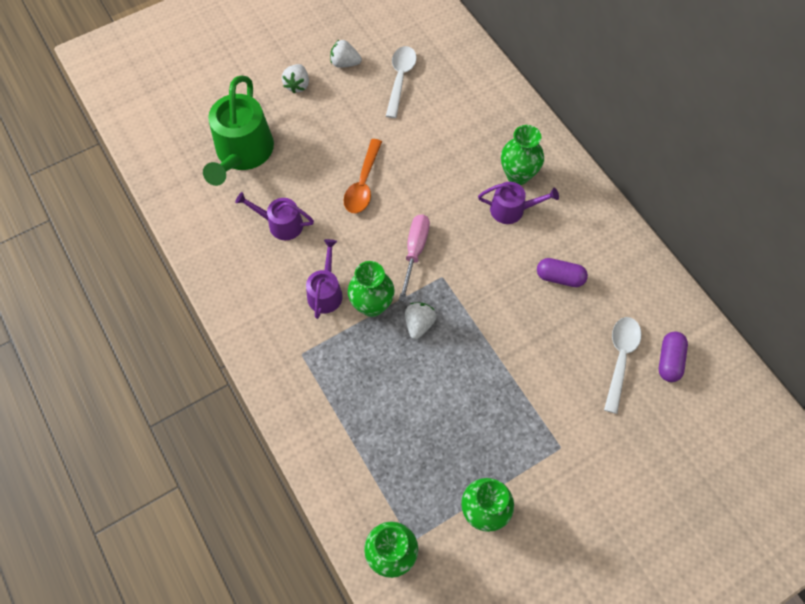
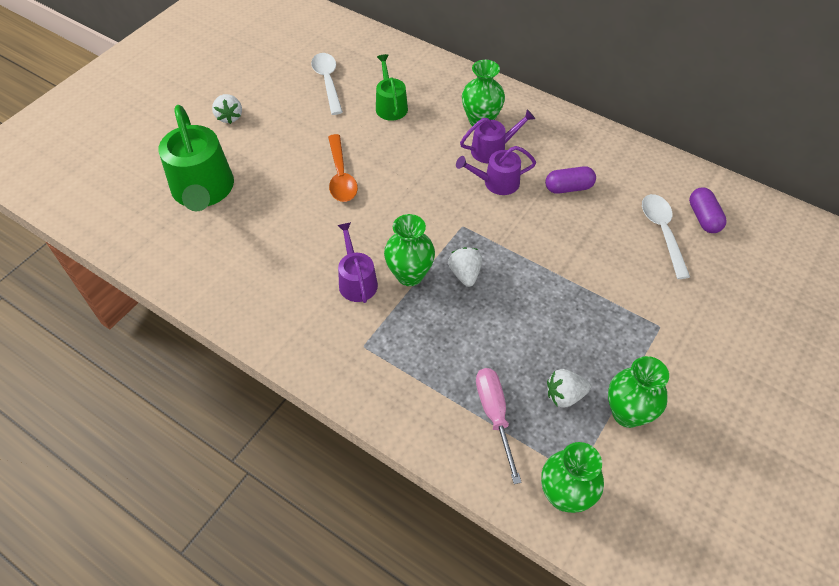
camera: 25 degrees left, 10 degrees down
(281, 224) = (277, 238): purple watering can -> purple watering can (497, 182)
(345, 63) = (267, 85): white strawberry -> white strawberry (564, 395)
(414, 252) = (424, 214): pink screwdriver -> pink screwdriver (494, 415)
(444, 126) = (390, 106): none -> green watering can

